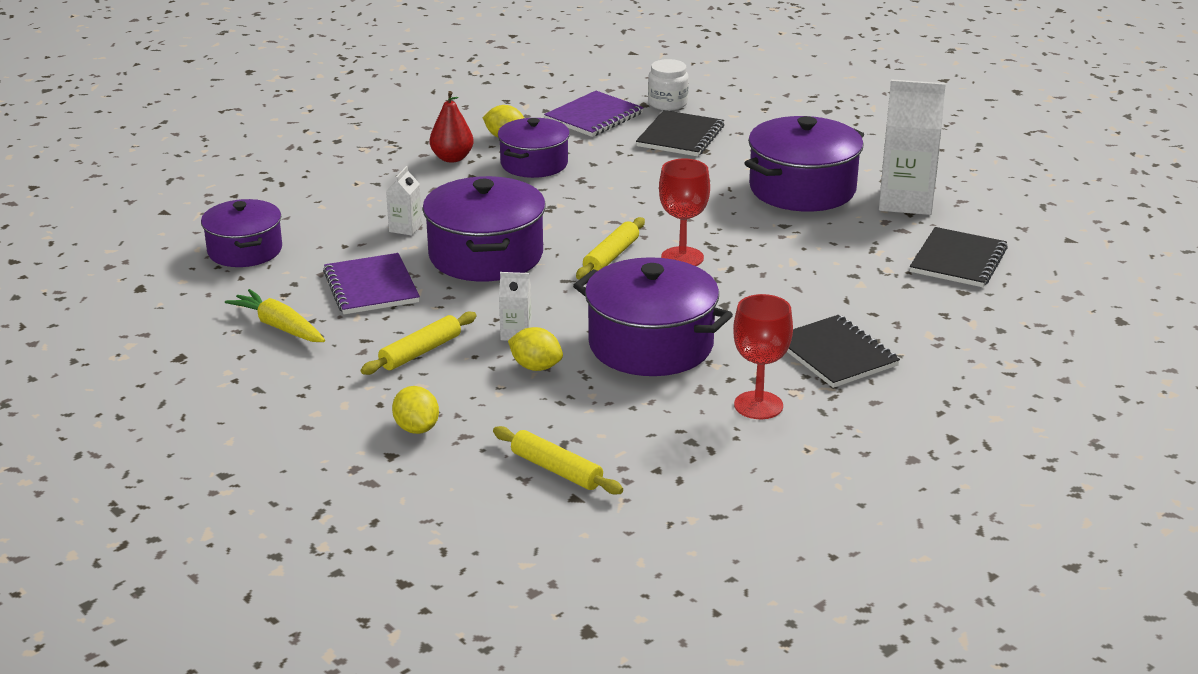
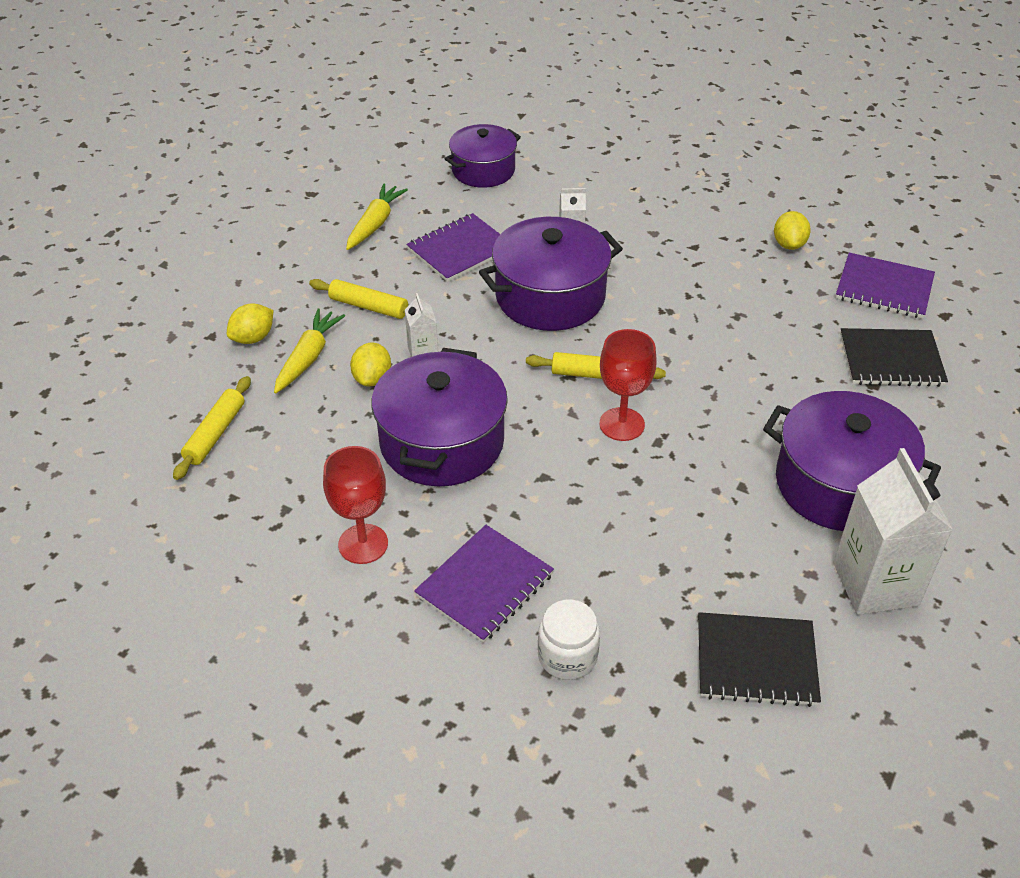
camera: 70 degrees right, 15 degrees up
(452, 158) = (720, 225): red pear -> none
(475, 399) = (308, 357): none -> yellow carrot
(534, 164) = (748, 277): purple pot -> none
(667, 103) = (963, 331): white jar -> white jar (567, 656)
(835, 354) = (484, 585): black notebook -> purple notebook

